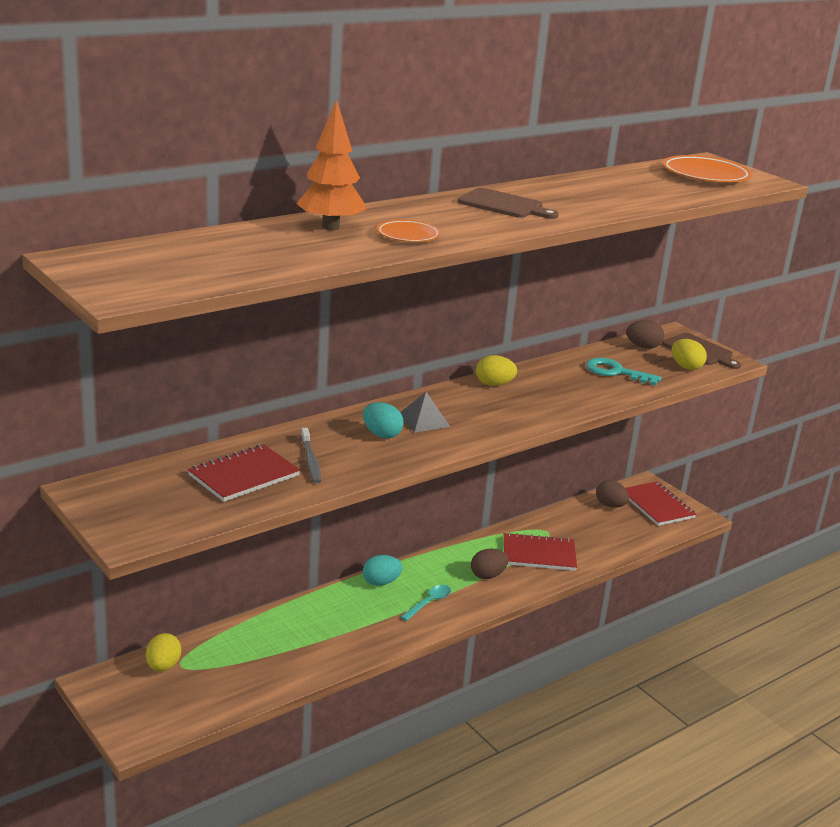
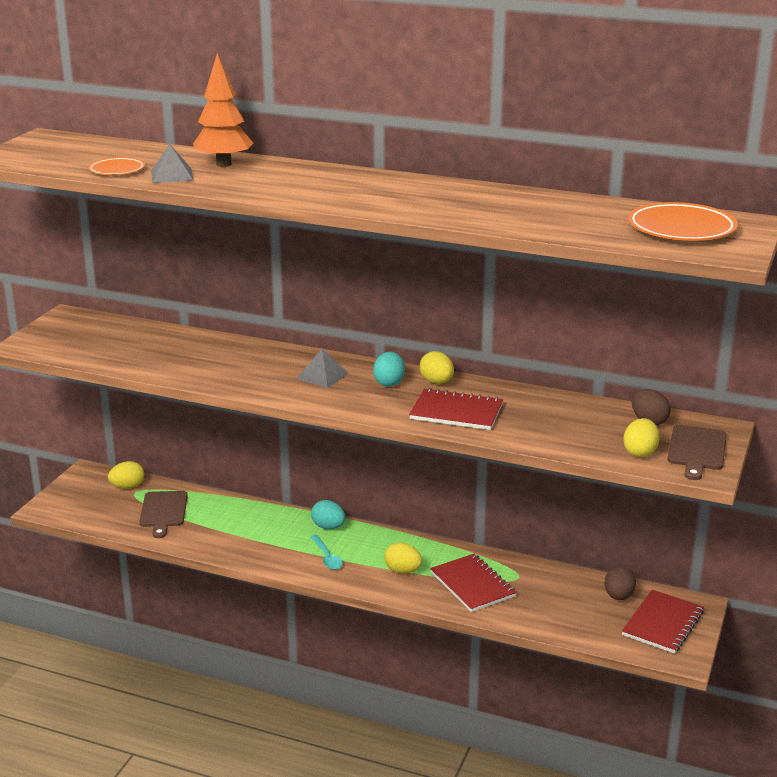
camera: 60 degrees right, 0 degrees up
(244, 475) = (146, 348): red notebook -> red notebook (456, 412)
(310, 461) = (197, 360): grey toothbrush -> none
(332, 250) = (172, 175): none -> grey pyramid
(381, 434) = (274, 369): turquoise egg -> turquoise egg (389, 382)
(408, 235) = (248, 183): orange plate -> orange plate (117, 170)
(429, 602) = (327, 557): turquoise spoon -> turquoise spoon turned 60 degrees clockwise
(487, 575) = (403, 571): brown egg -> yellow egg
(504, 205) = (391, 190): brown cutting board -> brown cutting board (163, 511)
(616, 372) = (561, 423): turquoise key -> none

